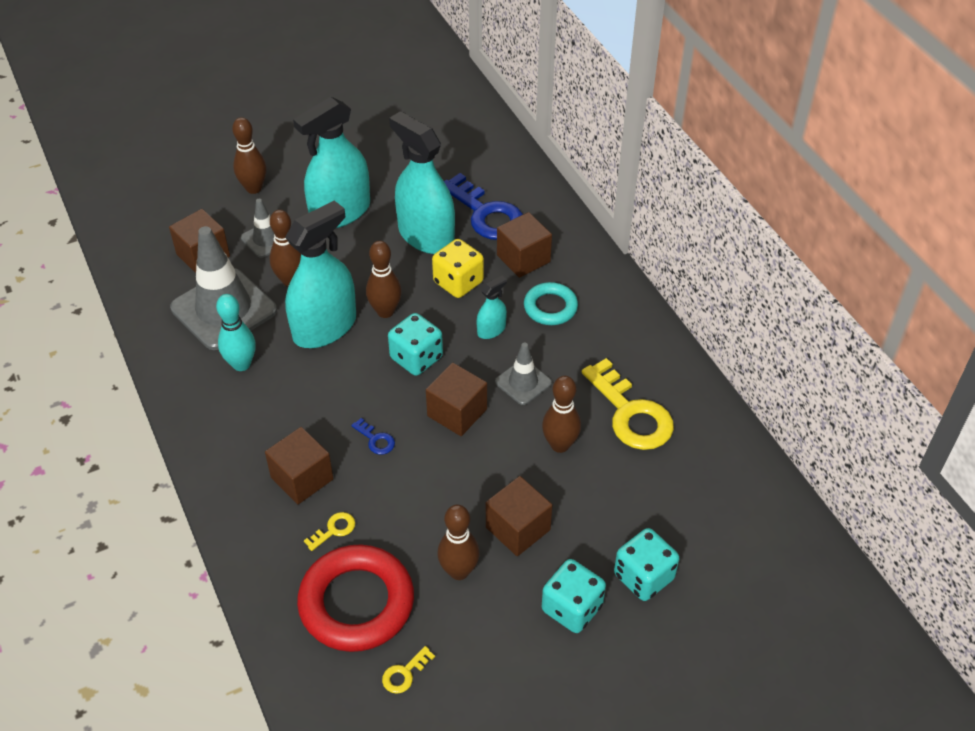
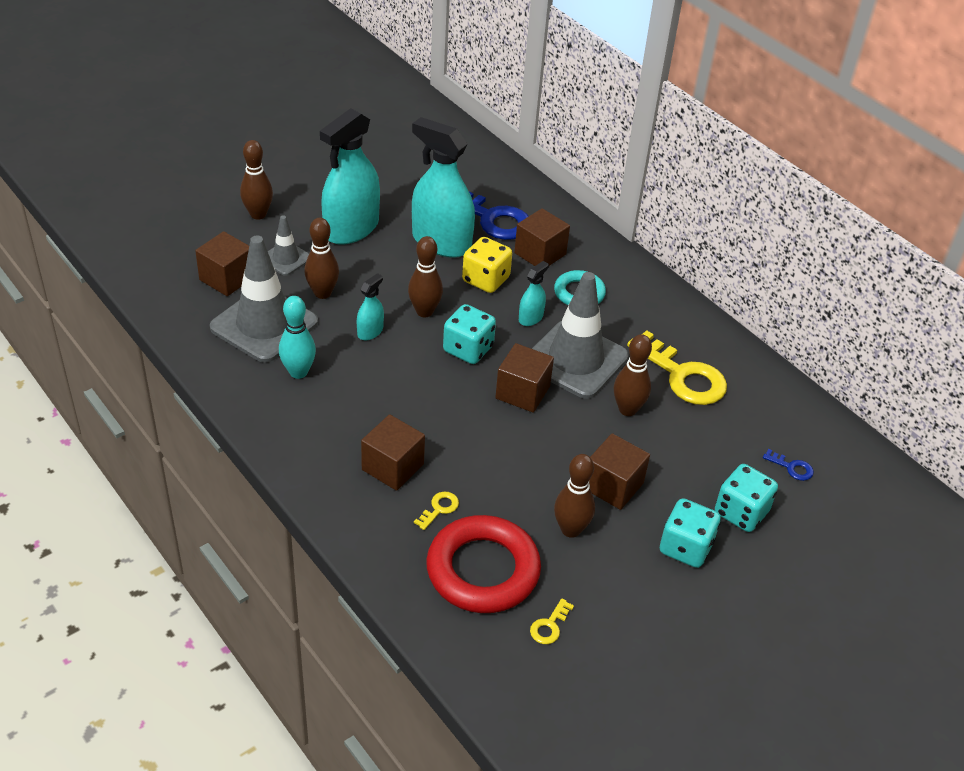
camera: 15 degrees left, 5 degrees down
(324, 327) = (370, 331): turquoise spray bottle -> turquoise spray bottle, size x0.45
(376, 440) = (453, 425): blue key -> blue key (792, 467)
(523, 382) = (575, 360): grey traffic cone -> grey traffic cone, size x1.97

